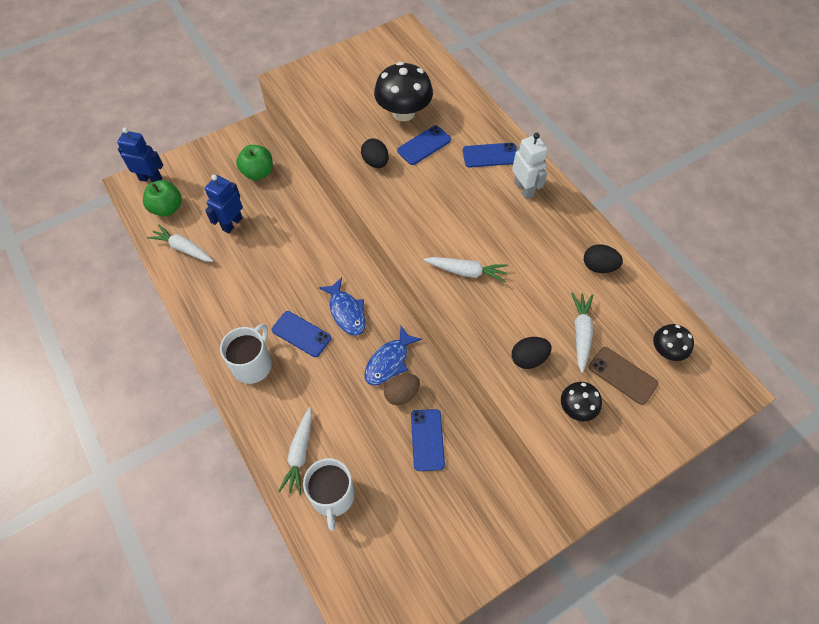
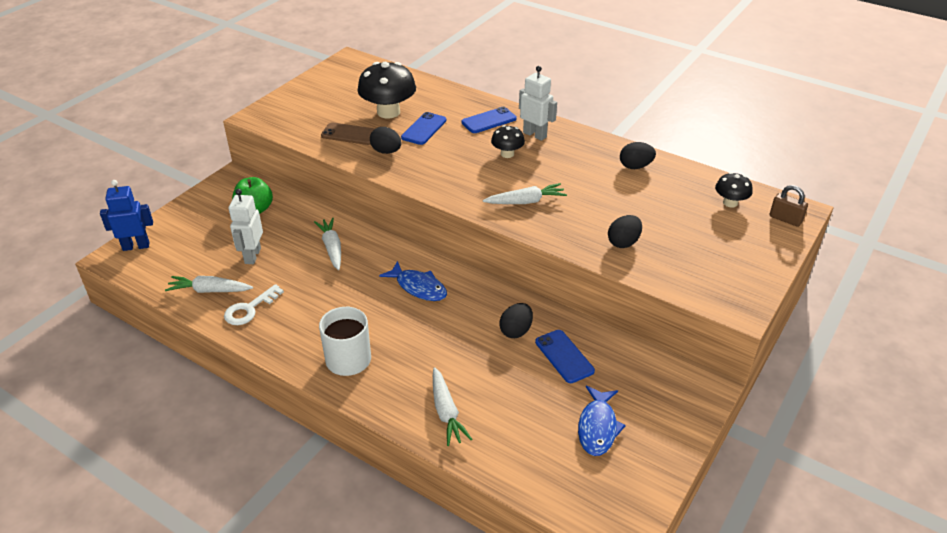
camera: 25 degrees left, 20 degrees down
(167, 208) = (170, 264): green apple -> none
(203, 280) = (249, 309): none -> white key
(232, 224) = (252, 256): blue robot -> white robot
(301, 334) = (384, 318): blue phone -> none
(332, 496) = (503, 433): white mug -> none
(389, 361) = (486, 311): blue fish -> blue fish (597, 427)
(402, 394) = (516, 331): brown egg -> black egg
(576, 408) = (688, 262): black mushroom -> black mushroom (507, 154)
(581, 333) = (654, 213): white carrot -> white carrot (332, 248)
(622, 375) = (708, 229): brown phone -> brown phone (350, 134)
(711, 394) = (785, 219): none -> brown padlock

